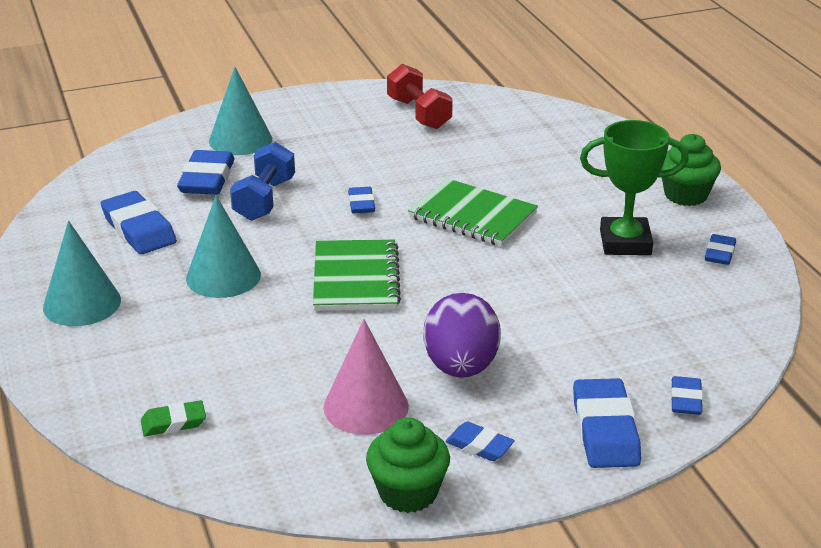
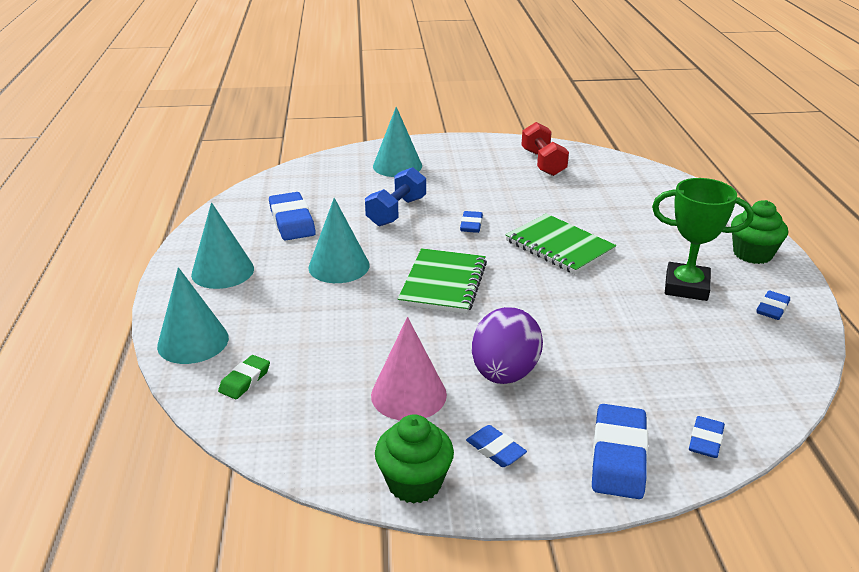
camera: 15 degrees right, 0 degrees up
(89, 391) = (193, 341): none -> turquoise cone
(173, 423) = (245, 380): green eraser -> green eraser turned 60 degrees counterclockwise
(207, 179) = (359, 191): blue eraser -> none

